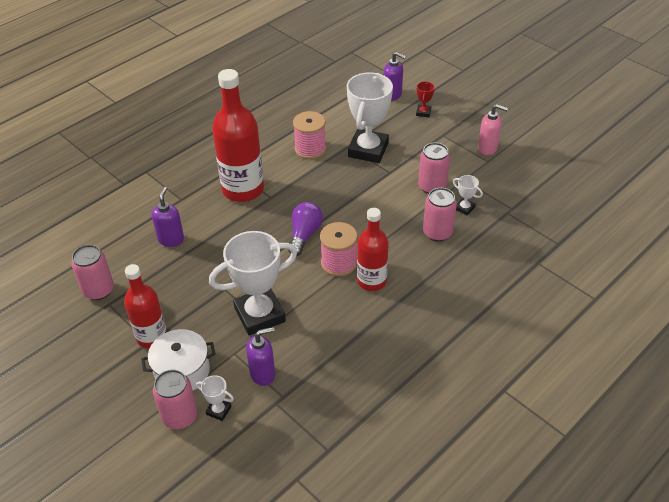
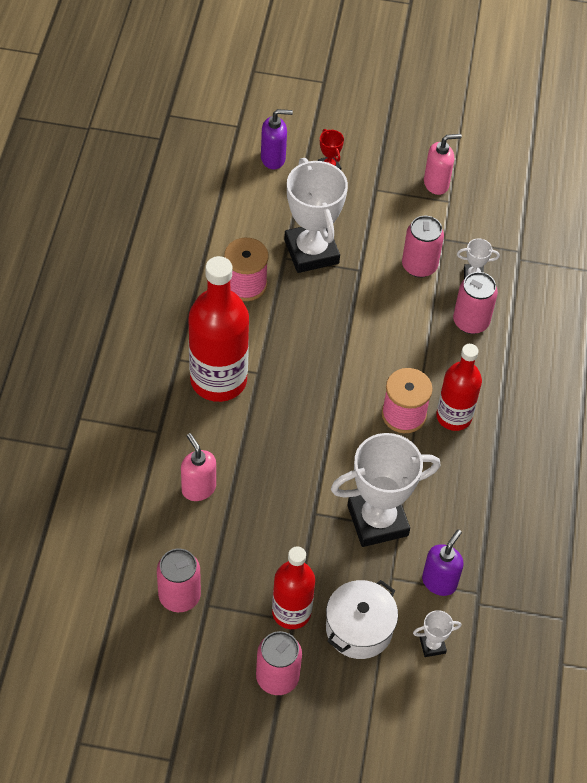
camera: 40 degrees left, 10 degrees up
(171, 239) = (198, 488): purple soap dispenser -> pink soap dispenser
(180, 416) = (401, 675): pink can -> pink can (277, 677)
(260, 314) = (377, 520): white trophy -> white trophy turned 45 degrees clockwise
(304, 235) = (338, 400): purple light bulb -> none

